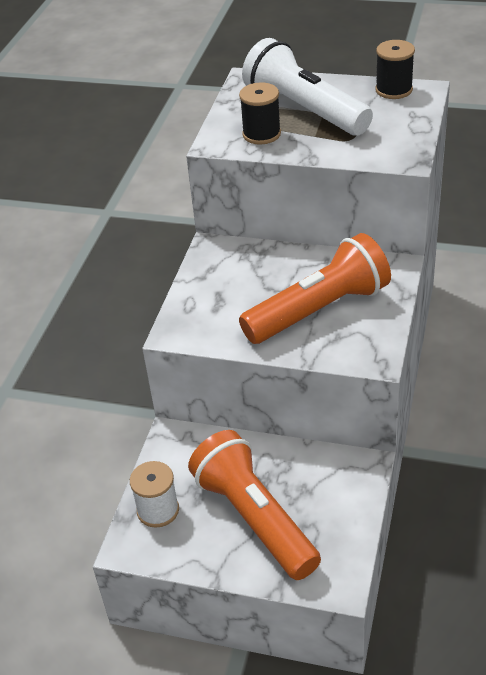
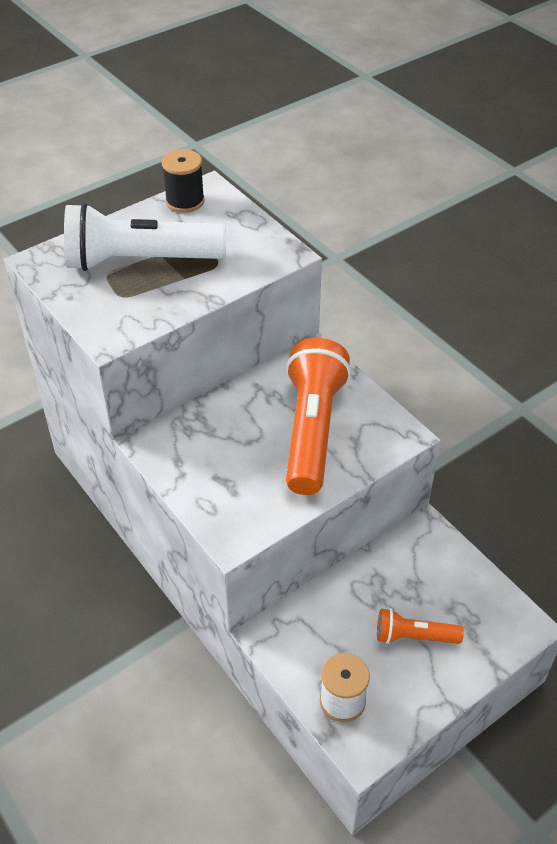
camera: 55 degrees left, 5 degrees up
(255, 518) = (414, 636): orange flashlight -> orange flashlight, size x0.51
(261, 134) = (137, 304): black spool -> none

